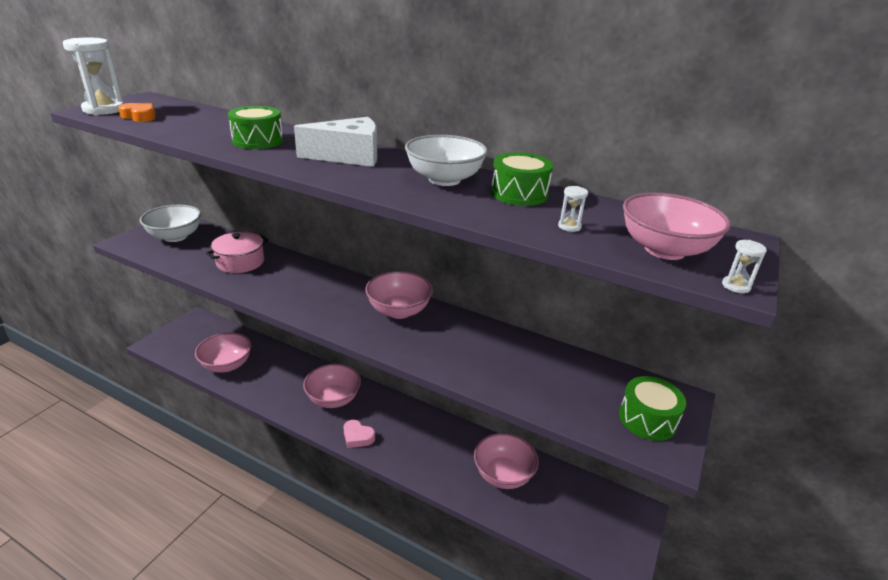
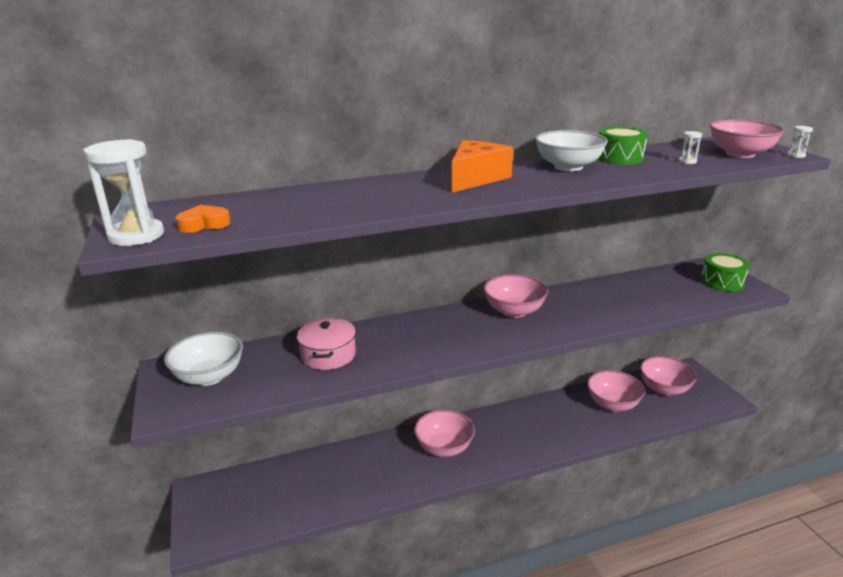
camera: 45 degrees left, 5 degrees down
(226, 365) = (312, 496): pink bowl -> pink bowl (664, 389)
(257, 141) = (382, 196): green drum -> none
(349, 156) = (476, 178): white cheese -> orange cheese
(357, 437) = (506, 455): pink heart -> none

